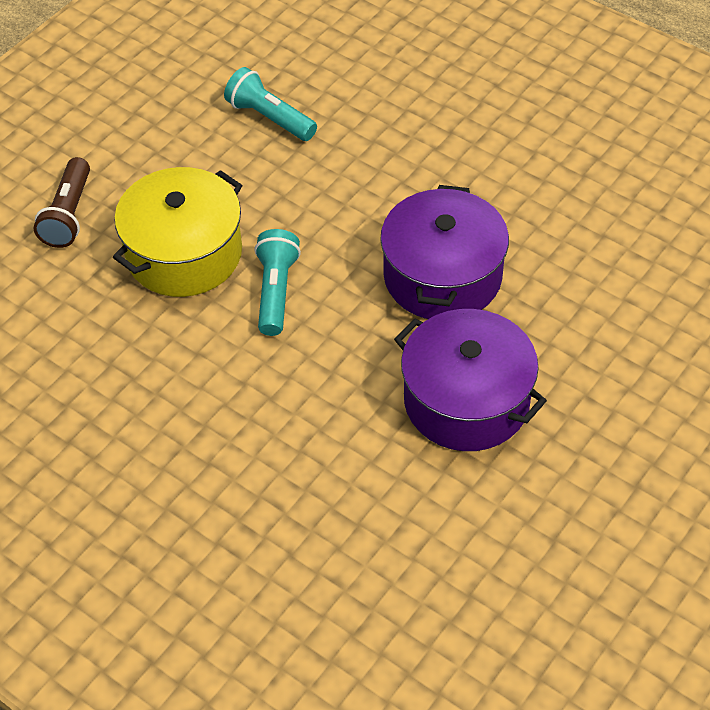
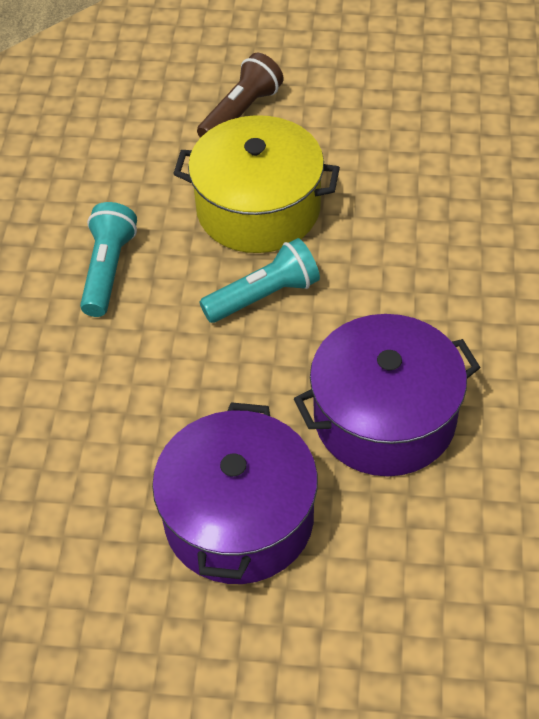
camera: 60 degrees right, 0 degrees up
(68, 215) = (241, 112): brown flashlight -> brown flashlight turned 150 degrees clockwise
(269, 118) = (472, 180): turquoise flashlight -> turquoise flashlight (108, 270)

